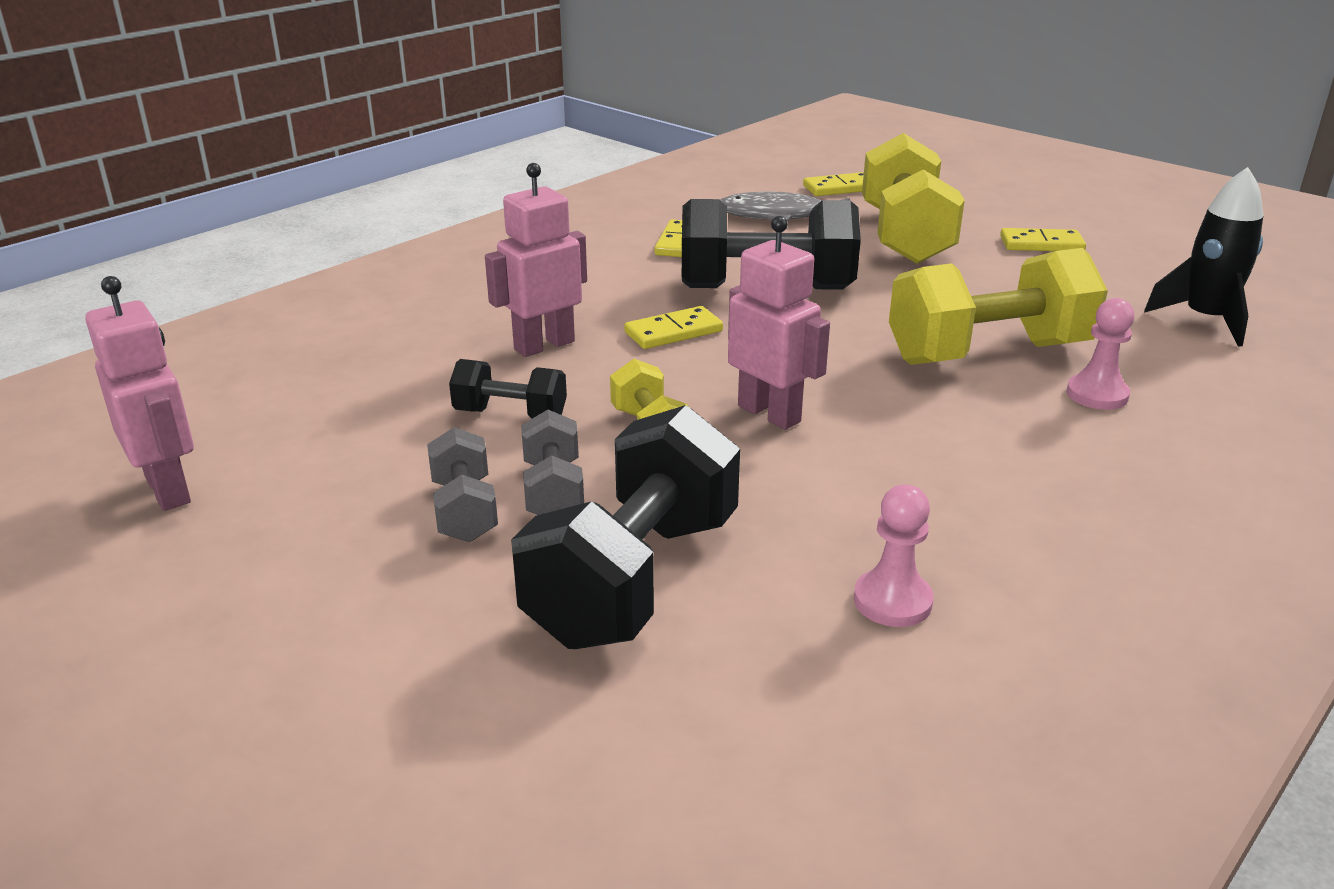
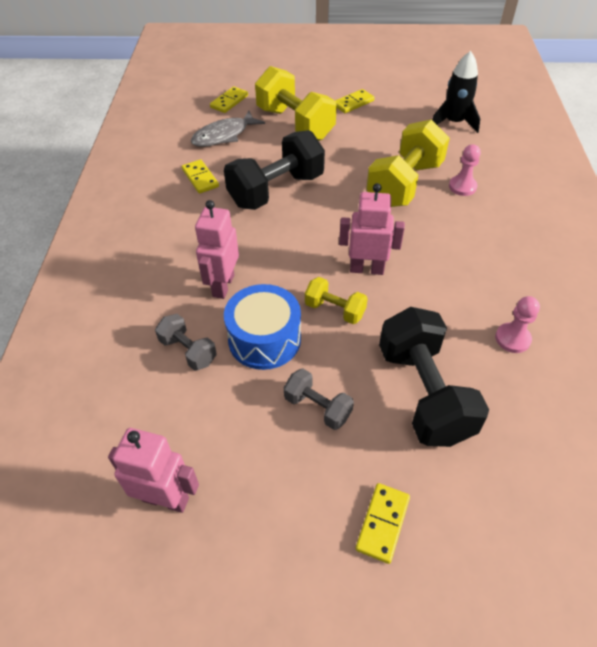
camera: 40 degrees left, 20 degrees up
(510, 415) = (264, 339): black dumbbell -> blue drum
(553, 491) = (338, 370): grey dumbbell -> grey dumbbell (188, 351)
(673, 332) = (270, 242): yellow domino -> yellow domino (382, 523)

